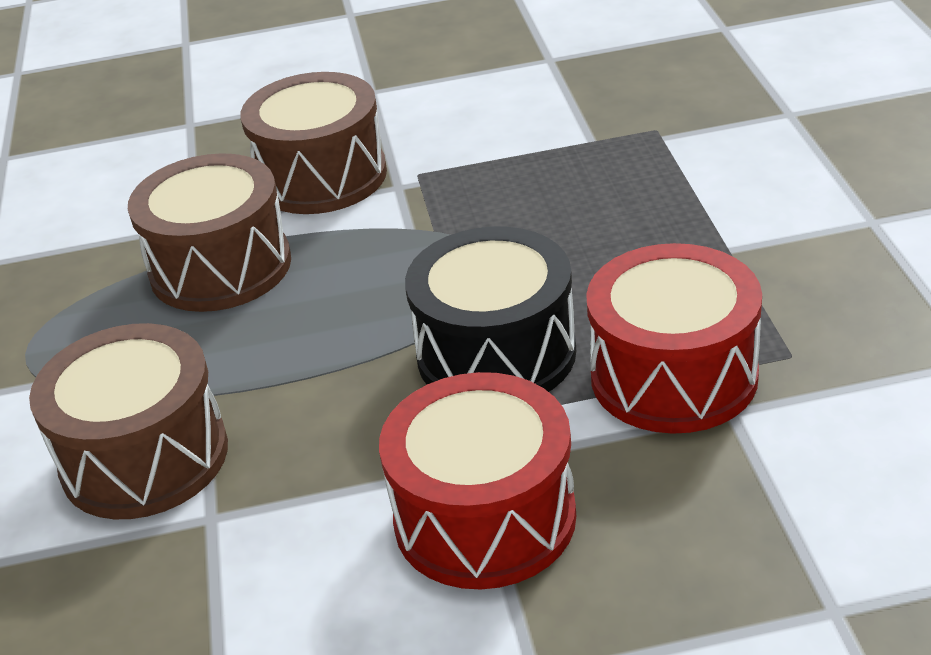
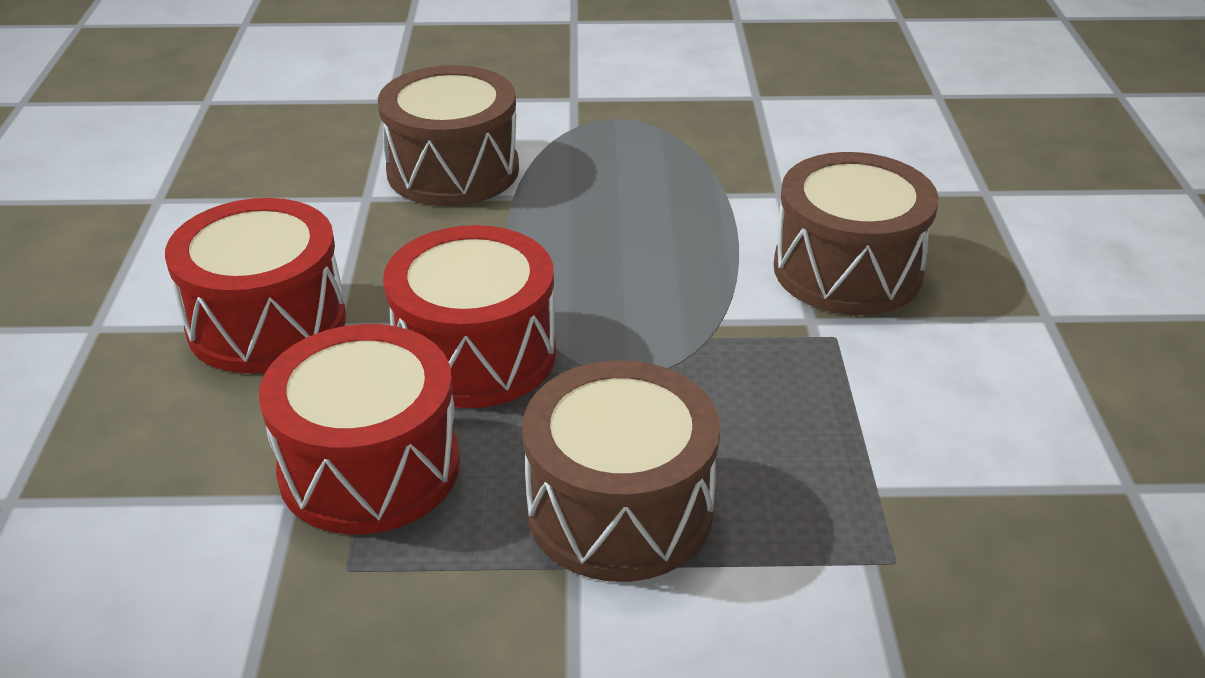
camera: 95 degrees right, 0 degrees up
(220, 267) = (698, 206): brown drum -> brown drum (620, 509)
(496, 354) = (475, 354): black drum -> red drum

